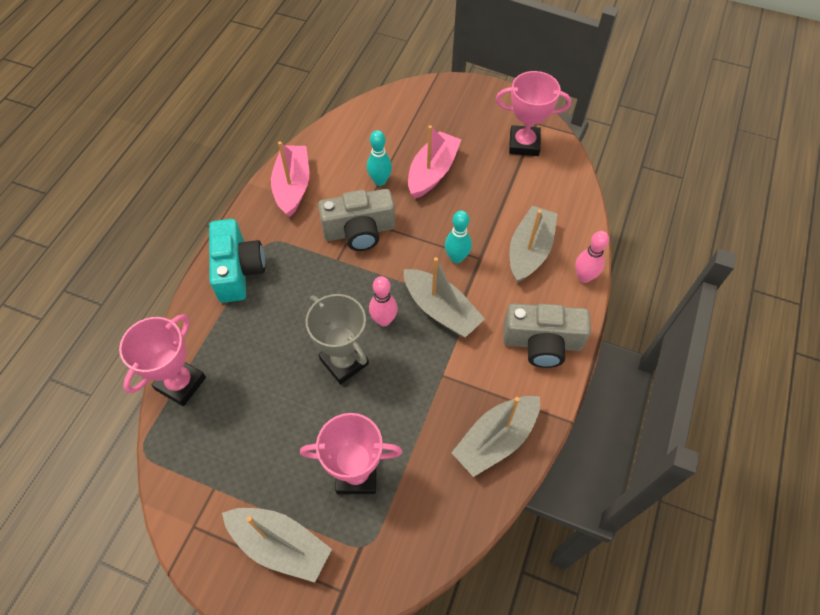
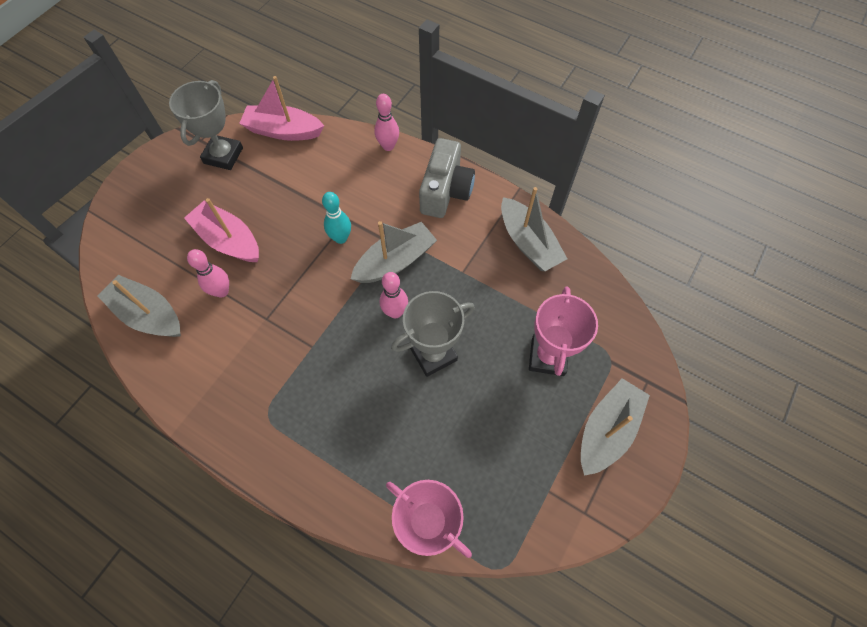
camera: 80 degrees left, 5 degrees up
(238, 270) = (296, 454): turquoise camera -> none
(293, 186) = (196, 383): pink boat -> pink boat (283, 131)
(359, 231) = (282, 320): grey camera -> none
(380, 181) = (222, 291): turquoise bowling pin -> pink bowling pin
(524, 144) = (223, 155): pink trophy -> grey trophy
(529, 251) = (349, 179): grey boat -> grey boat (149, 314)

